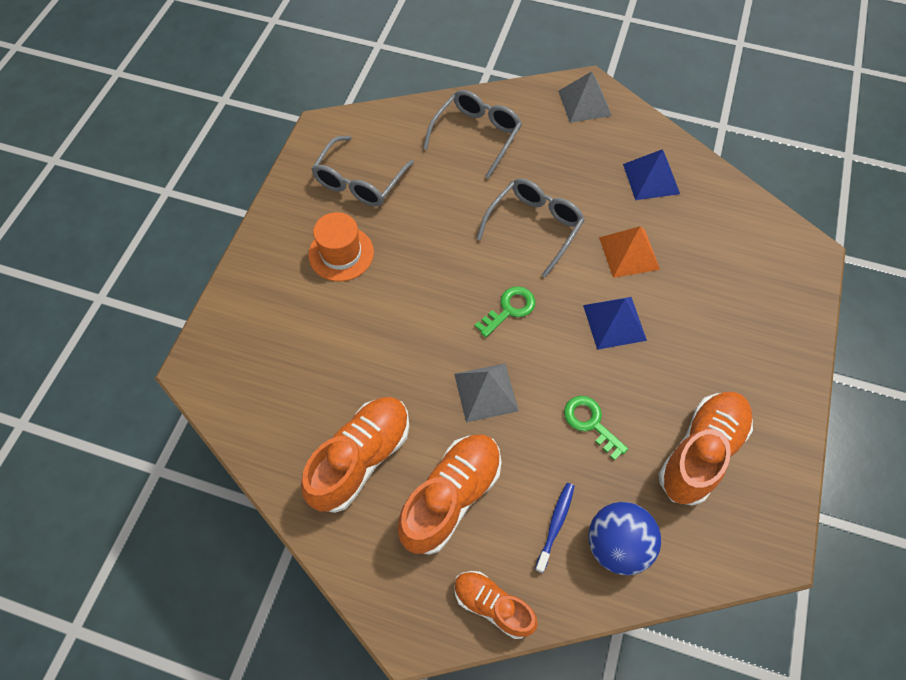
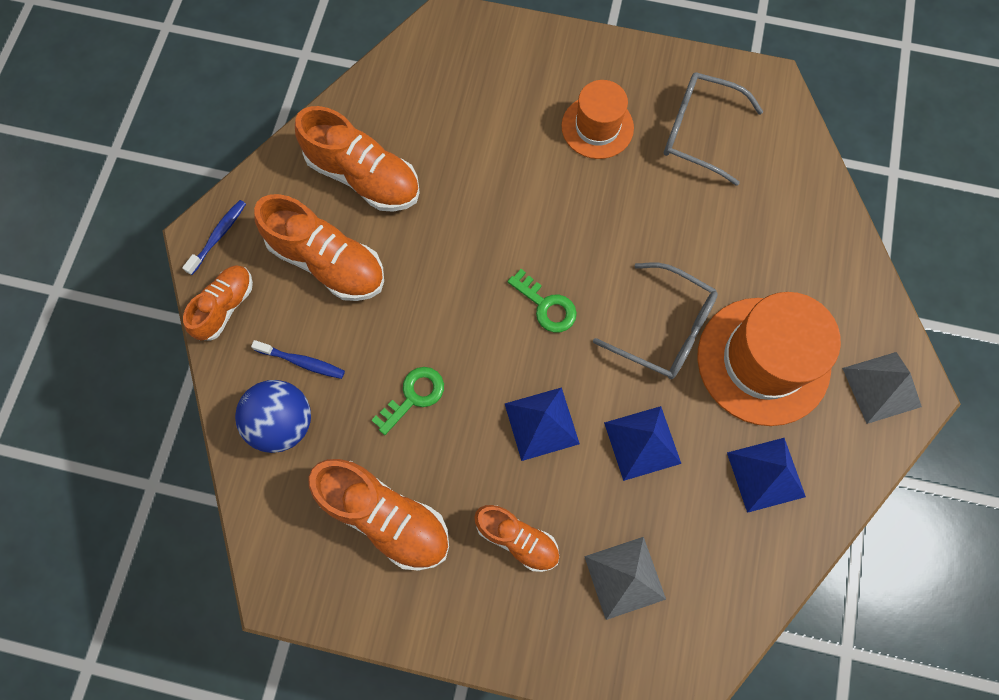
camera: 85 degrees right, 10 degrees up
(410, 614) = (218, 236): none -> blue toothbrush
(477, 135) = (795, 254): grey glasses -> none
(486, 392) = (442, 287): grey pyramid -> grey pyramid (624, 577)
(563, 167) = (763, 361): none -> orange hat
(629, 253) = (642, 443): orange pyramid -> blue pyramid
(711, 349) = (517, 539): none -> orange shoe

